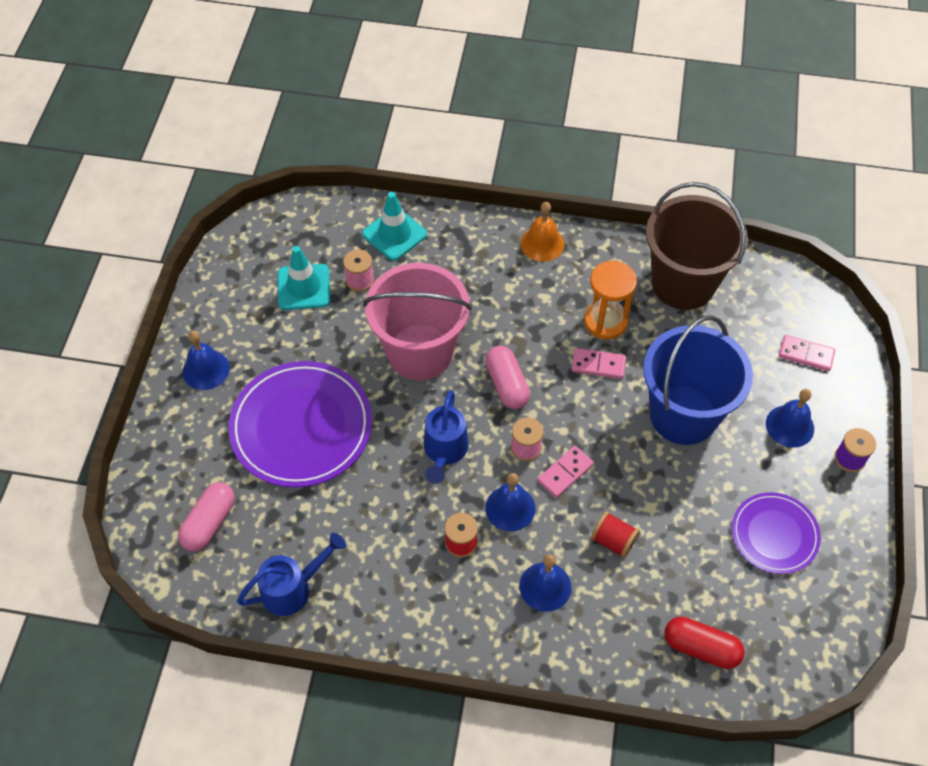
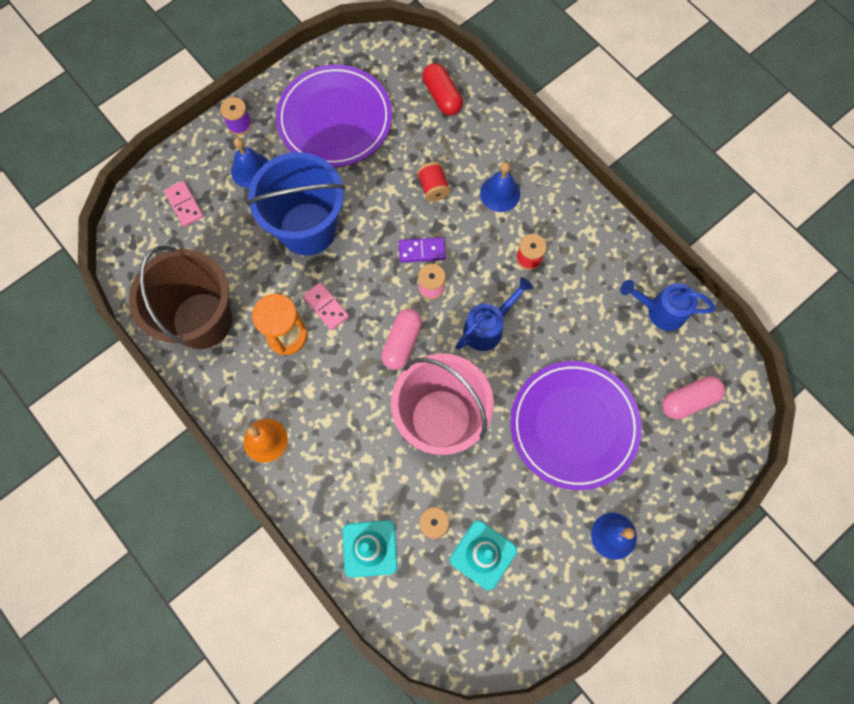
camera: 140 degrees left, 15 degrees up
(510, 508) = (478, 256): blue bell -> none
(565, 473) = (422, 251): pink domino -> purple domino
(774, 534) = (334, 119): purple plate -> purple plate, size x1.71

